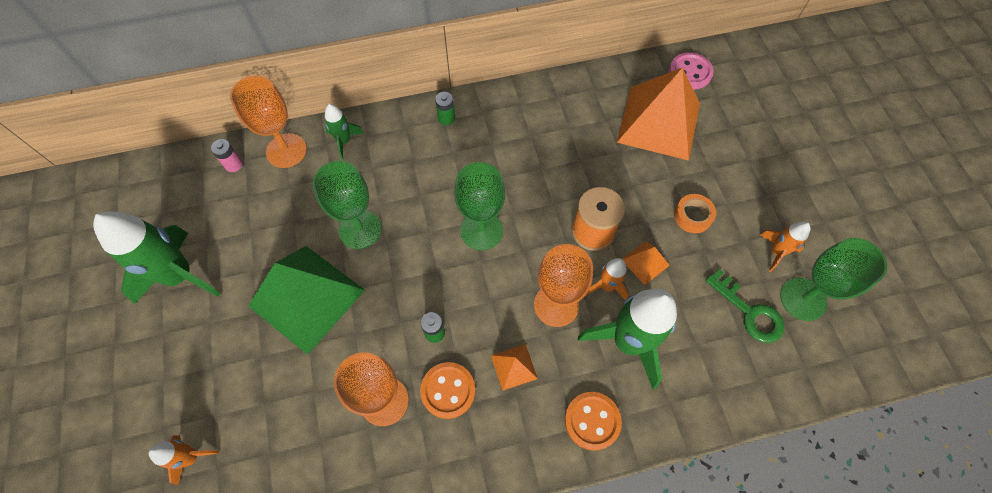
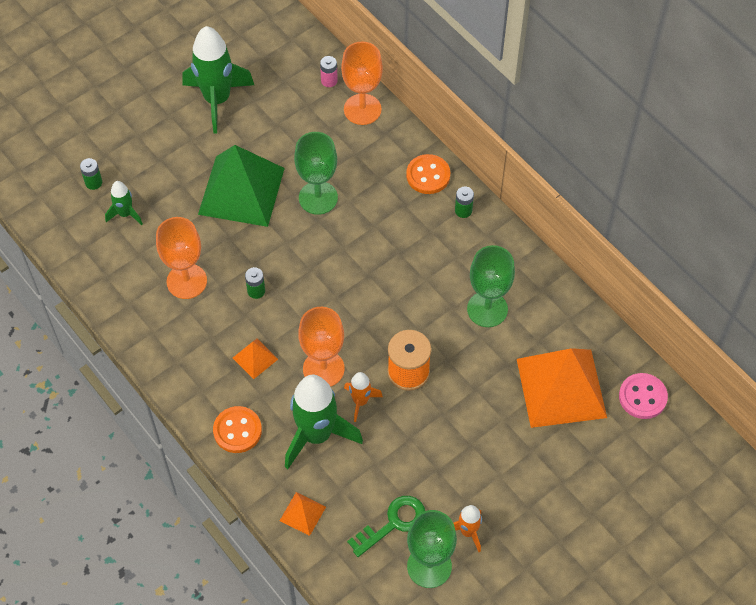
camera: 65 degrees right, 5 degrees down
(191, 457) = (93, 182): orange rocket -> green battery
(344, 141) = (395, 146): green rocket -> green rocket (125, 214)
(448, 390) = (214, 320): orange button -> orange button (428, 175)
(481, 230) = (363, 286): green goblet -> green goblet (487, 309)
(645, 262) = (399, 424): orange pyramid -> orange pyramid (303, 513)
(692, 216) = (468, 449): orange tape -> none
(749, 312) = (393, 523): green key -> green key turned 150 degrees counterclockwise

